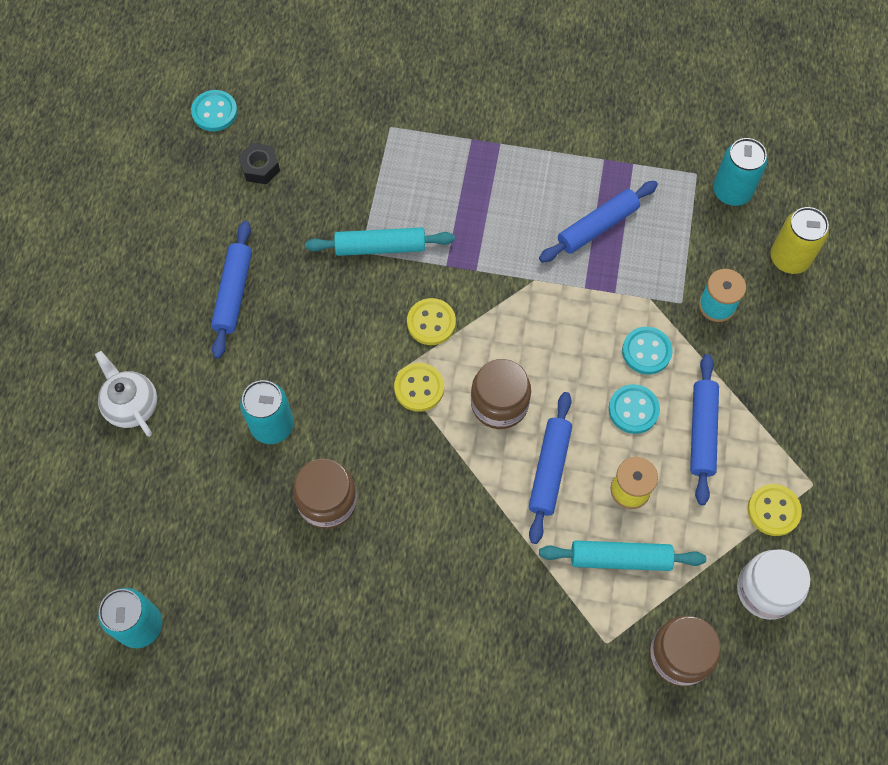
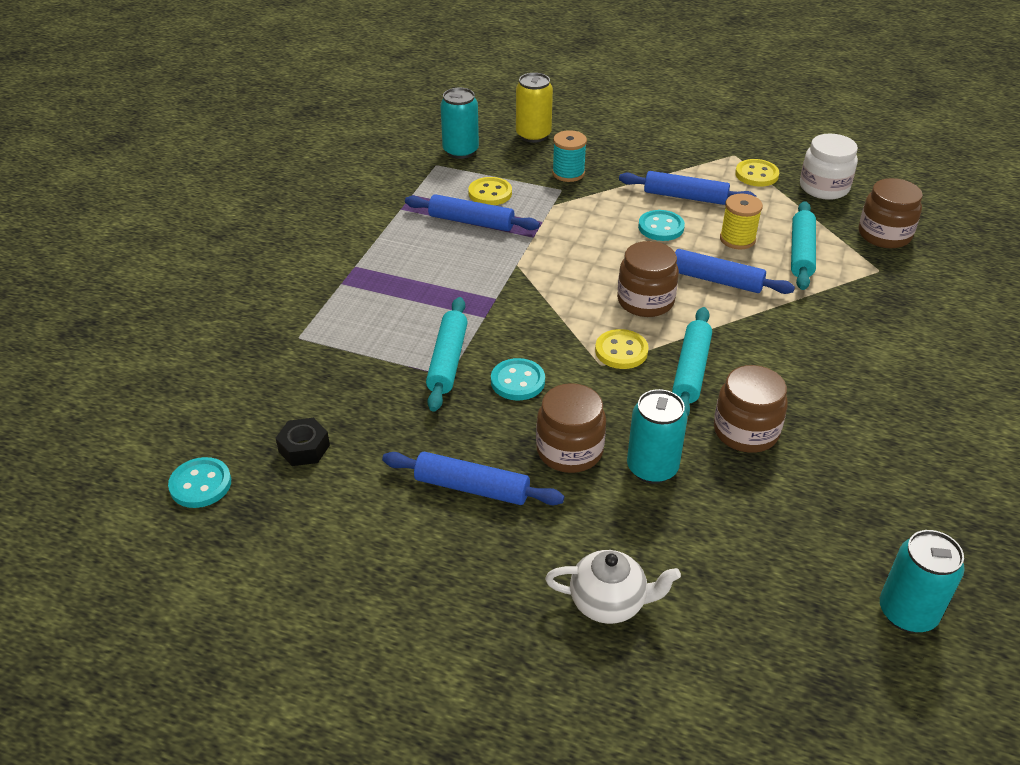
camera: 80 degrees left, 25 degrees down
(131, 405) = (609, 602): white teapot -> white teapot turned 150 degrees counterclockwise
(284, 359) = (569, 450): none -> brown jar
(402, 451) = (691, 370): none -> turquoise rolling pin
(431, 323) = (548, 334): yellow button -> yellow button (490, 193)
(597, 226) = (471, 222): blue rolling pin -> blue rolling pin turned 45 degrees counterclockwise
(646, 351) = (605, 213): turquoise button -> turquoise button (517, 381)

